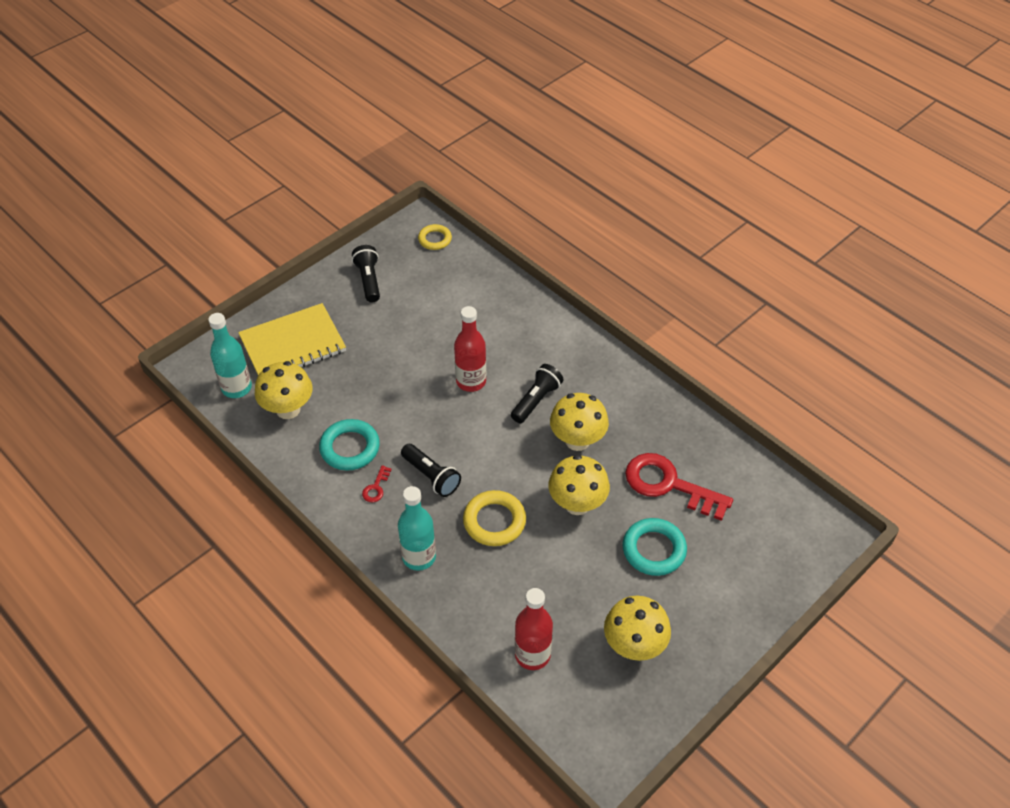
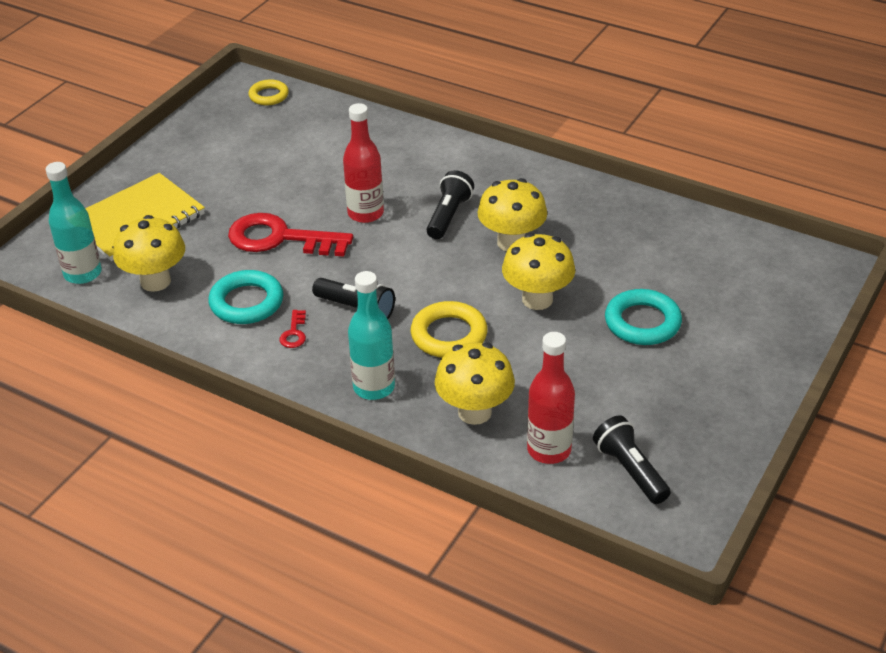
camera: 15 degrees left, 10 degrees down
(369, 280) = (205, 145): black flashlight -> black flashlight (630, 470)
(634, 645) = (661, 415): yellow mushroom -> yellow mushroom (474, 412)
(669, 485) = (632, 261): red key -> red key (280, 238)

